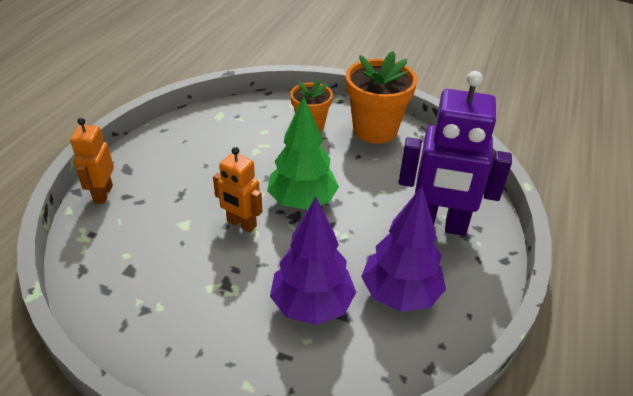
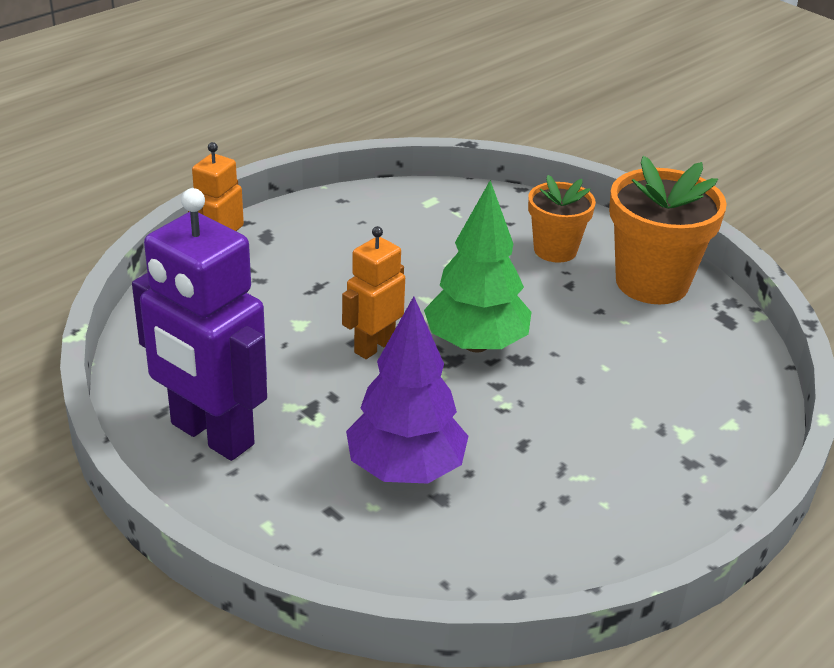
camera: 25 degrees right, 5 degrees down
(241, 224) = (374, 346): orange robot -> orange robot turned 75 degrees clockwise
(400, 294) = (536, 499): purple tree -> none
(439, 225) = (658, 436): purple robot -> purple robot (211, 435)

